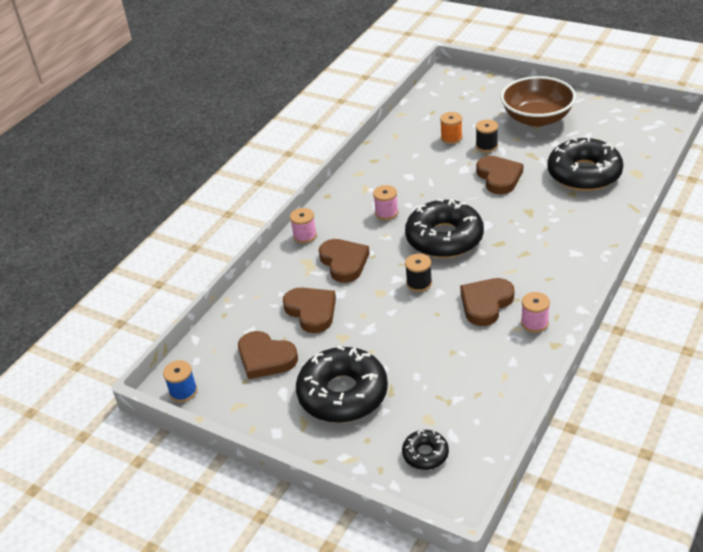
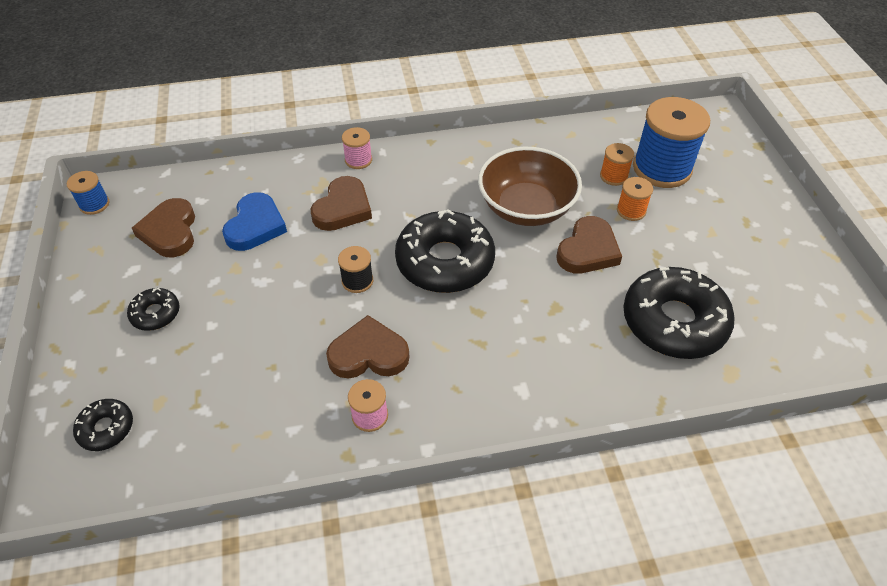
camera: 45 degrees right, 10 degrees up
(311, 311) = (255, 226): brown heart -> blue heart
(343, 394) = (155, 313): black donut -> black donut, size x0.47
(386, 213) = (444, 196): pink spool -> none
(466, 117) = (662, 168): none -> blue spool
(486, 146) = (631, 210): black spool -> orange spool
(537, 118) = (727, 225): brown bowl -> brown bowl (526, 207)

